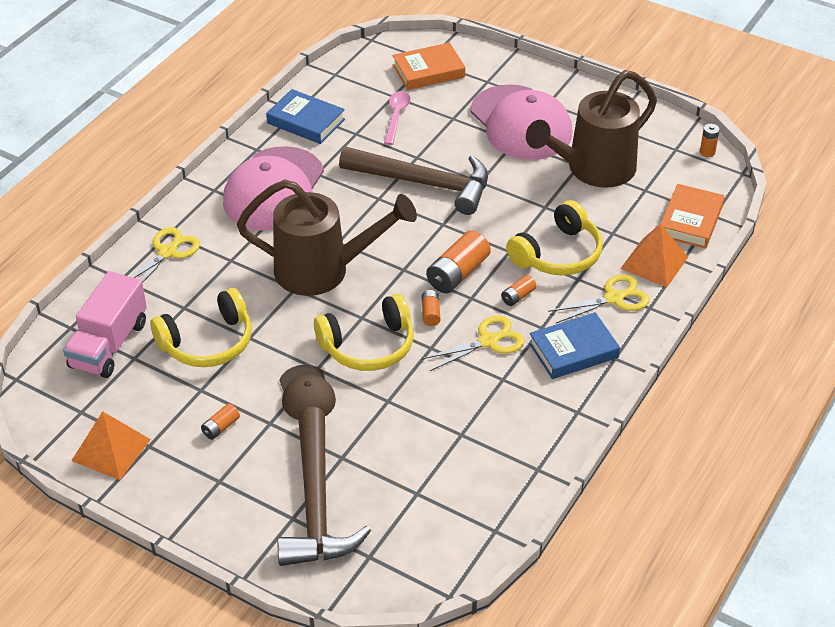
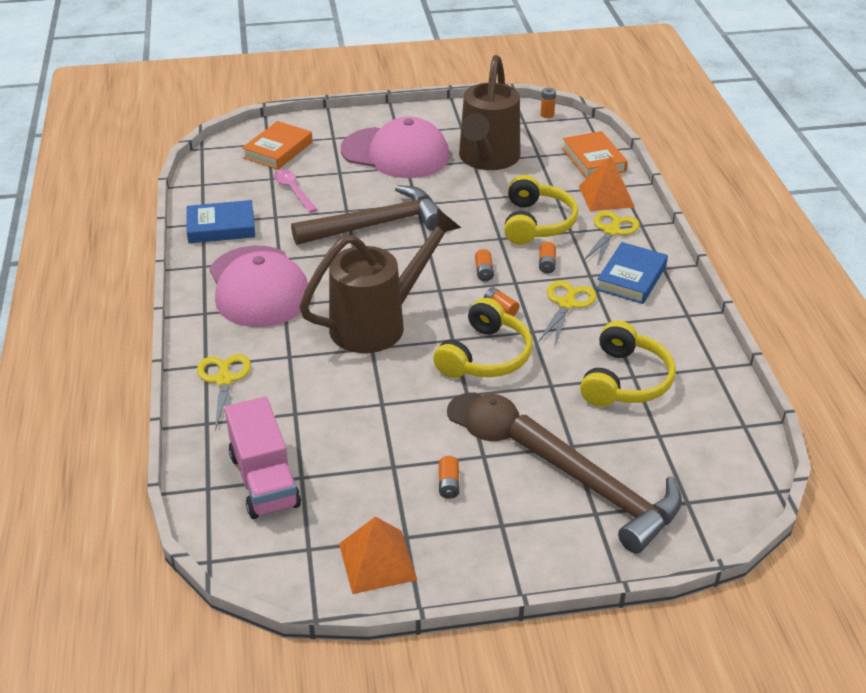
camera: 40 degrees left, 5 degrees down
(207, 342) = (351, 427): yellow headphones -> yellow headphones (625, 380)
(458, 273) = (484, 271): orange battery -> orange battery, size x0.51

